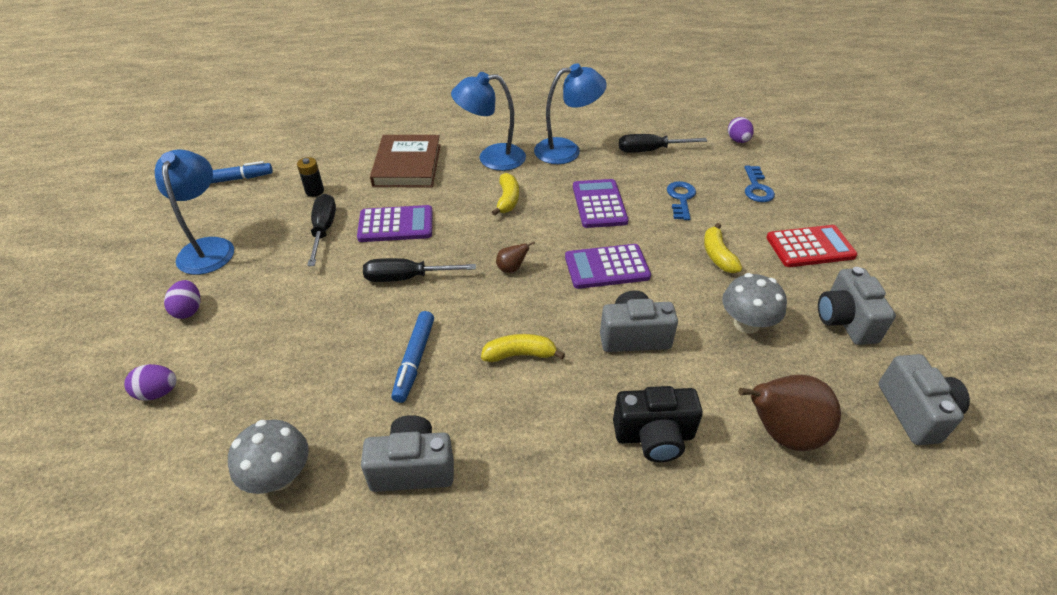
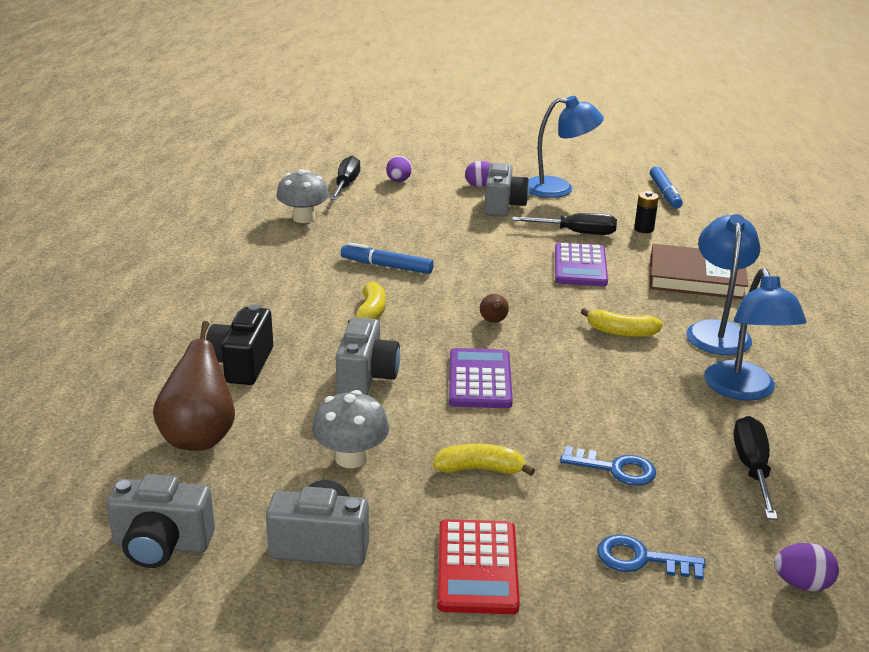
camera: 100 degrees right, 15 degrees down
(406, 278) = (494, 267): black screwdriver -> black screwdriver (346, 184)
(413, 468) = (281, 260): grey camera -> grey camera (503, 206)
(599, 204) = (607, 395): purple calculator -> none

